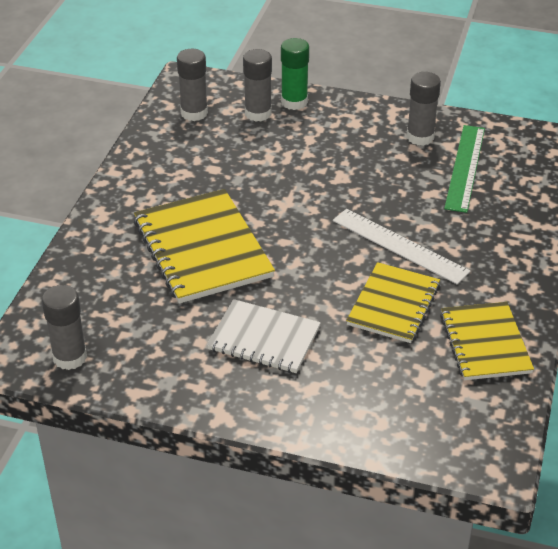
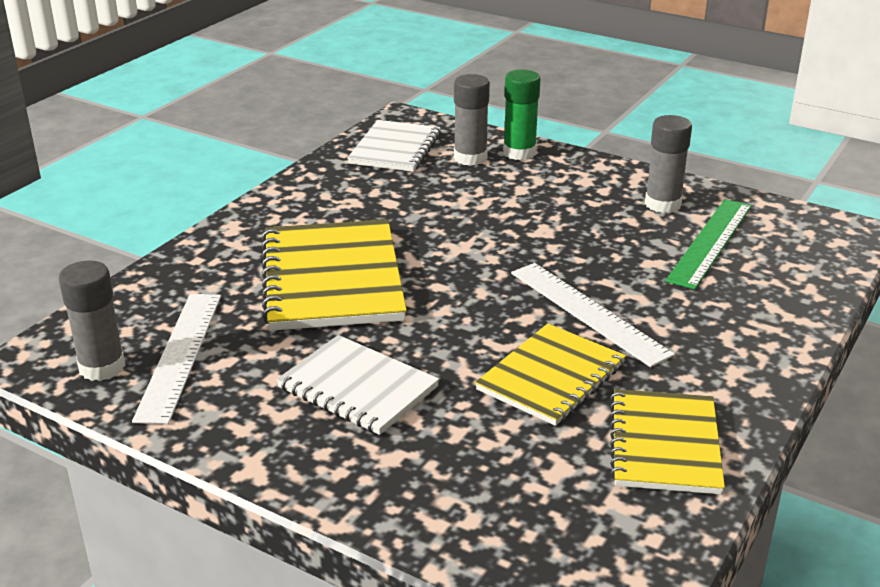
camera: 15 degrees right, 10 degrees down
(122, 336) = (180, 354): none -> white ruler
(194, 113) = (395, 149): grey glue stick -> white notebook

